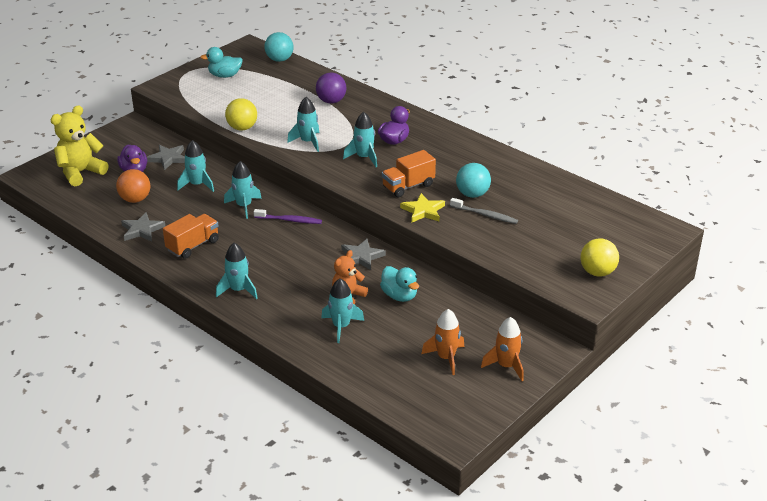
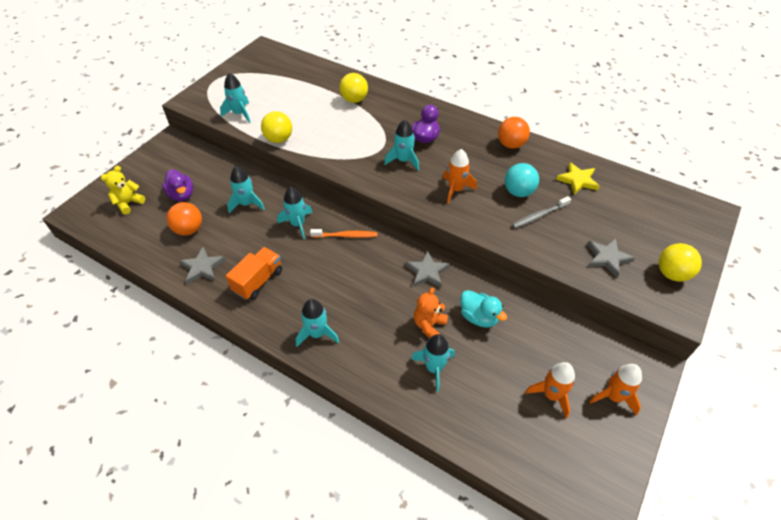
camera: 10 degrees left, 15 degrees up
(80, 172) = (128, 203): yellow teddy bear -> yellow teddy bear, size x0.62
(168, 158) = (212, 176): grey star -> grey star (607, 258)
(224, 75) = (248, 82): turquoise duck -> none
(279, 60) = (295, 60): turquoise ball -> none
(289, 220) = (346, 236): purple toothbrush -> orange toothbrush
(308, 142) = (345, 148): turquoise rocket -> turquoise rocket (239, 113)
(331, 101) = (354, 100): purple ball -> yellow ball
(408, 186) = (455, 190): orange truck -> orange rocket
(423, 211) = (480, 218): yellow star -> yellow star (578, 180)
(483, 155) = (511, 144): none -> orange ball
(485, 215) = (539, 215): grey toothbrush -> grey toothbrush turned 135 degrees clockwise

